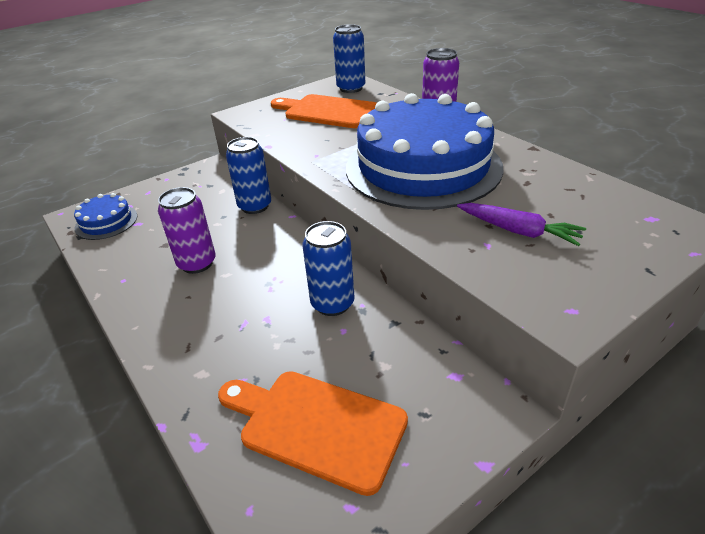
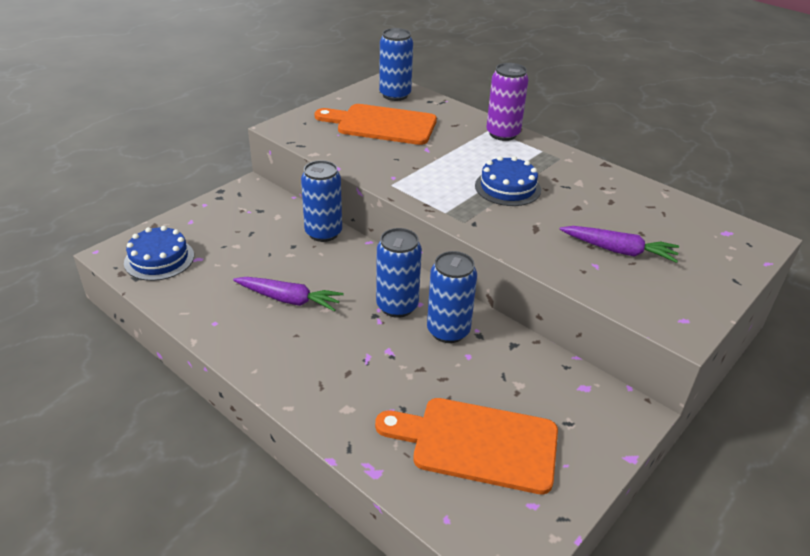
camera: 15 degrees left, 0 degrees up
(197, 263) = (289, 299): purple can -> purple carrot
(293, 276) = (397, 306): none -> blue can
(423, 167) = (507, 187): blue cake -> blue cake, size x0.42

